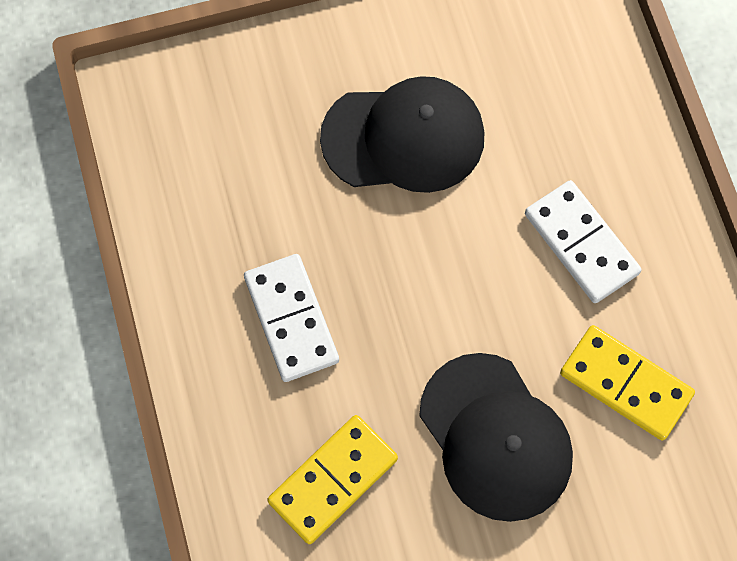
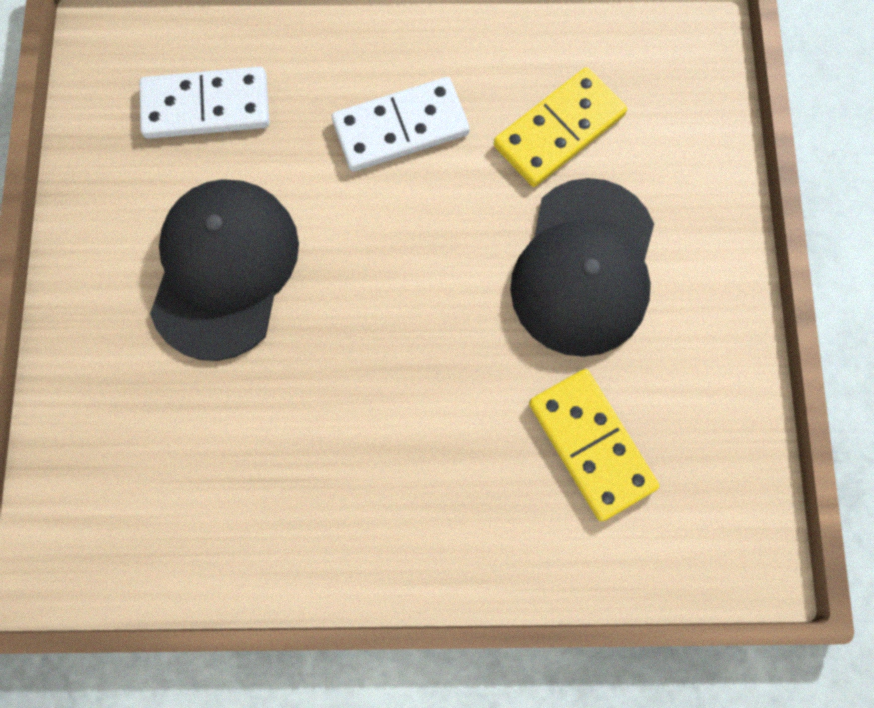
camera: 75 degrees left, 5 degrees up
(291, 319) = (399, 444): white domino -> white domino (206, 107)
(495, 437) = (584, 268): black cap -> black cap turned 120 degrees clockwise

